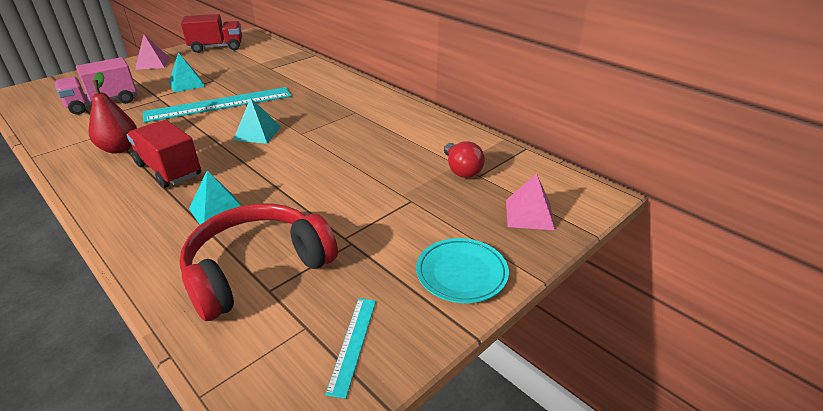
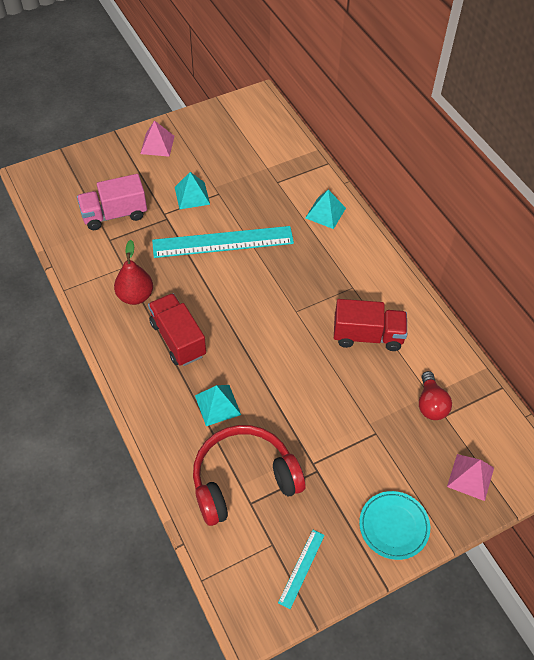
camera: 15 degrees right, 20 degrees up
(216, 47) = (223, 123): red truck -> red truck (367, 336)
(257, 133) = (256, 301): turquoise pyramid -> turquoise pyramid (325, 213)

